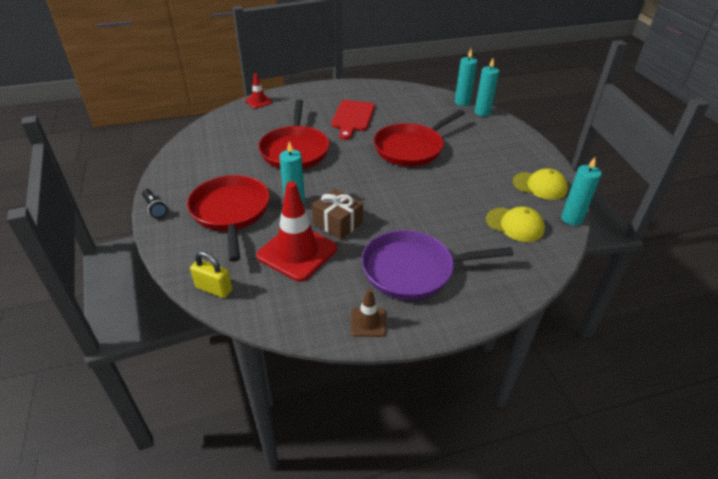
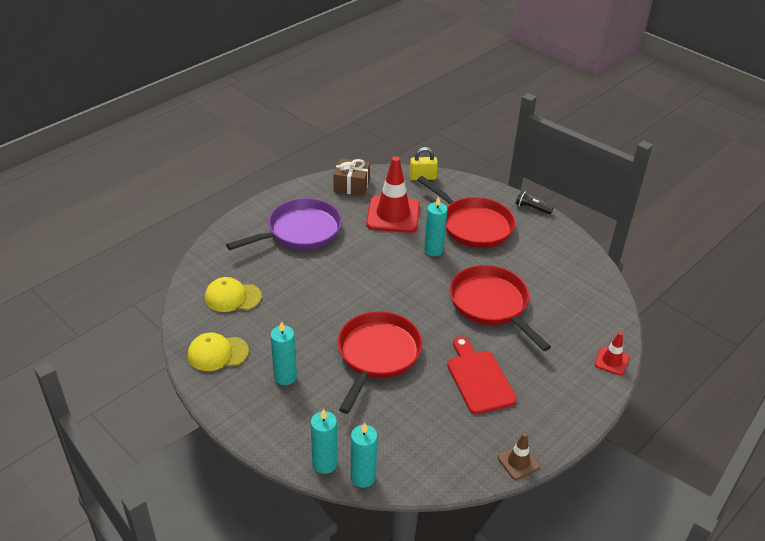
camera: 150 degrees right, 0 degrees up
(337, 223) = (383, 246): brown gift -> brown gift (351, 185)
(368, 322) = (310, 192): brown traffic cone -> brown traffic cone (518, 462)
(571, 219) = (180, 322): turquoise candle -> turquoise candle (285, 377)

